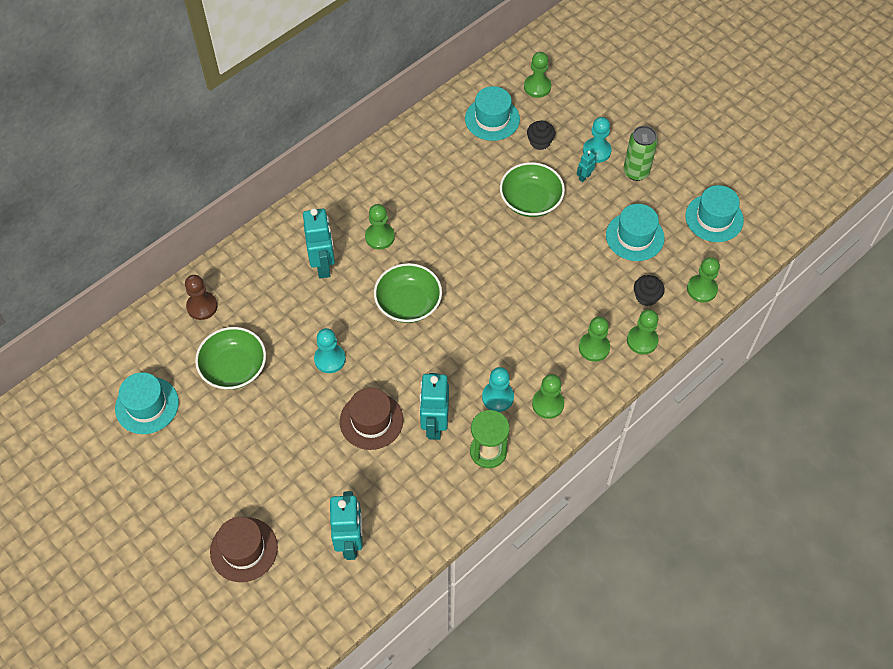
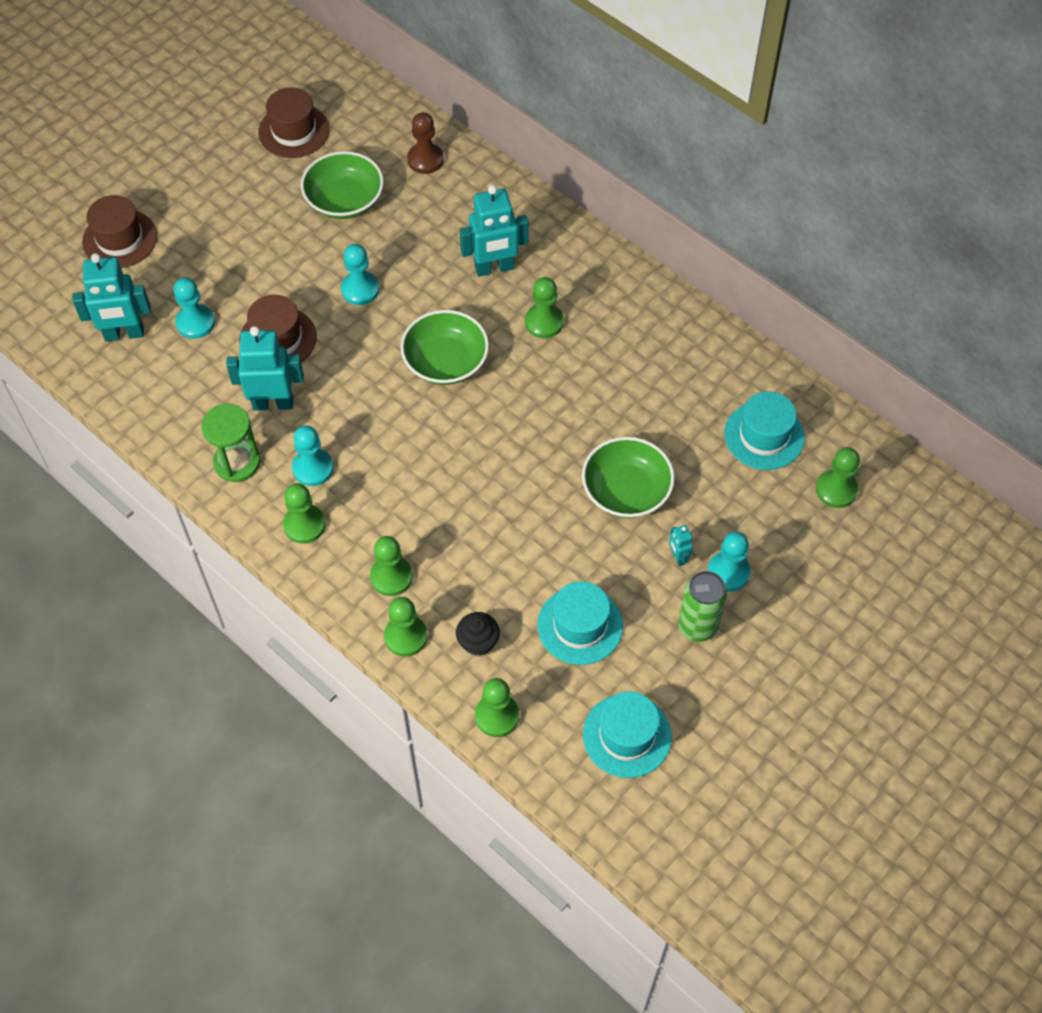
camera: 85 degrees right, 0 degrees up
(147, 405) = (294, 131): turquoise hat -> brown hat
(346, 484) = (195, 322): none -> turquoise pawn
(540, 142) = (732, 497): black cupcake -> none
(584, 177) = (678, 557): turquoise robot -> turquoise robot turned 150 degrees counterclockwise

